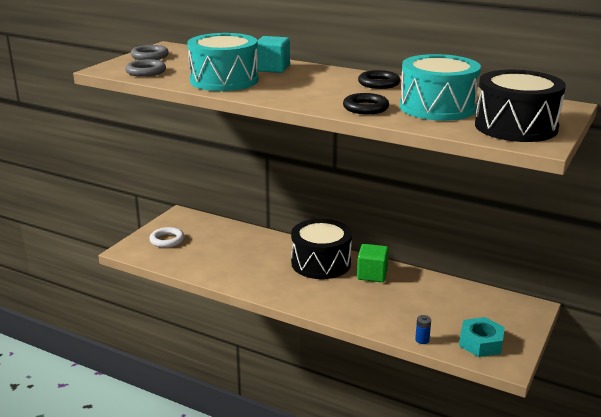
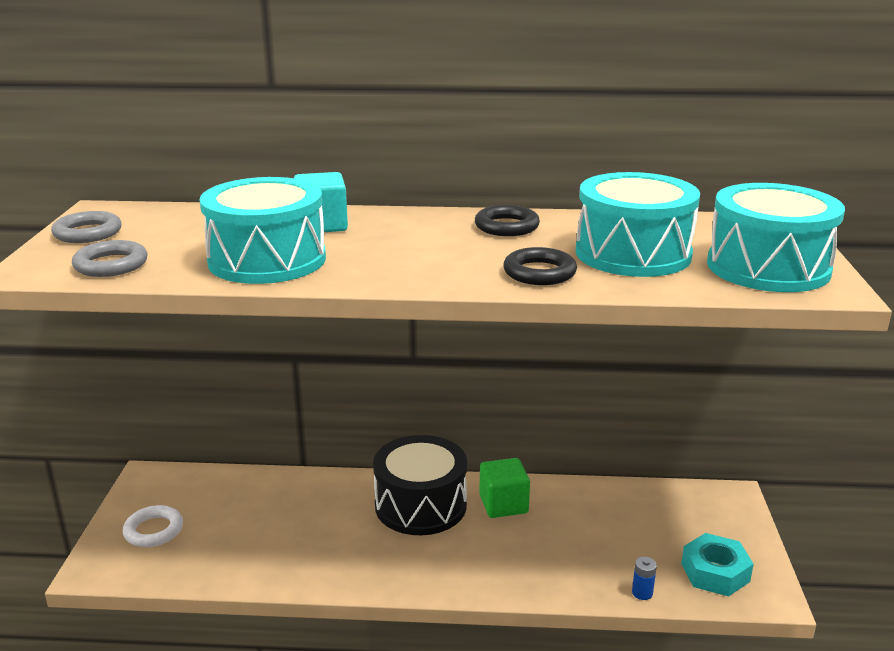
camera: 25 degrees left, 0 degrees up
(516, 127) = (768, 267): black drum -> turquoise drum

